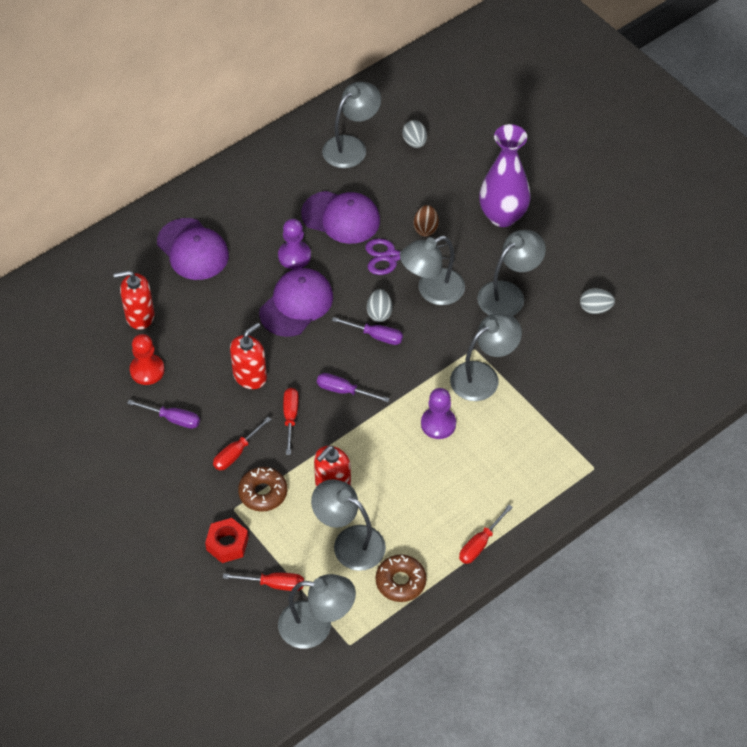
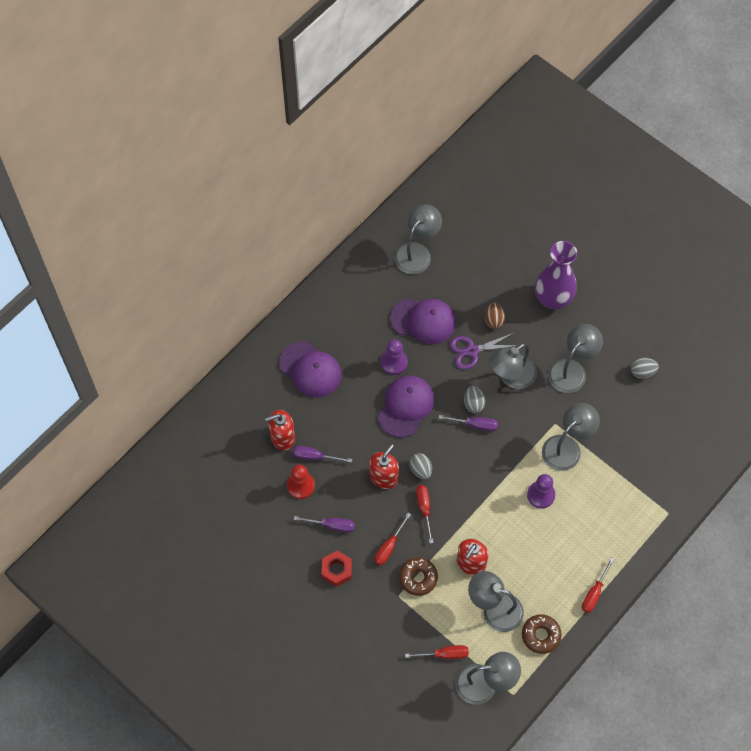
camera: 10 degrees left, 10 degrees up
(227, 544) = (400, 626): red nut -> red nut (336, 570)
(344, 391) = (461, 478): purple screwdriver -> purple screwdriver (314, 456)
(414, 142) = (467, 240): grey egg -> grey egg (420, 470)

